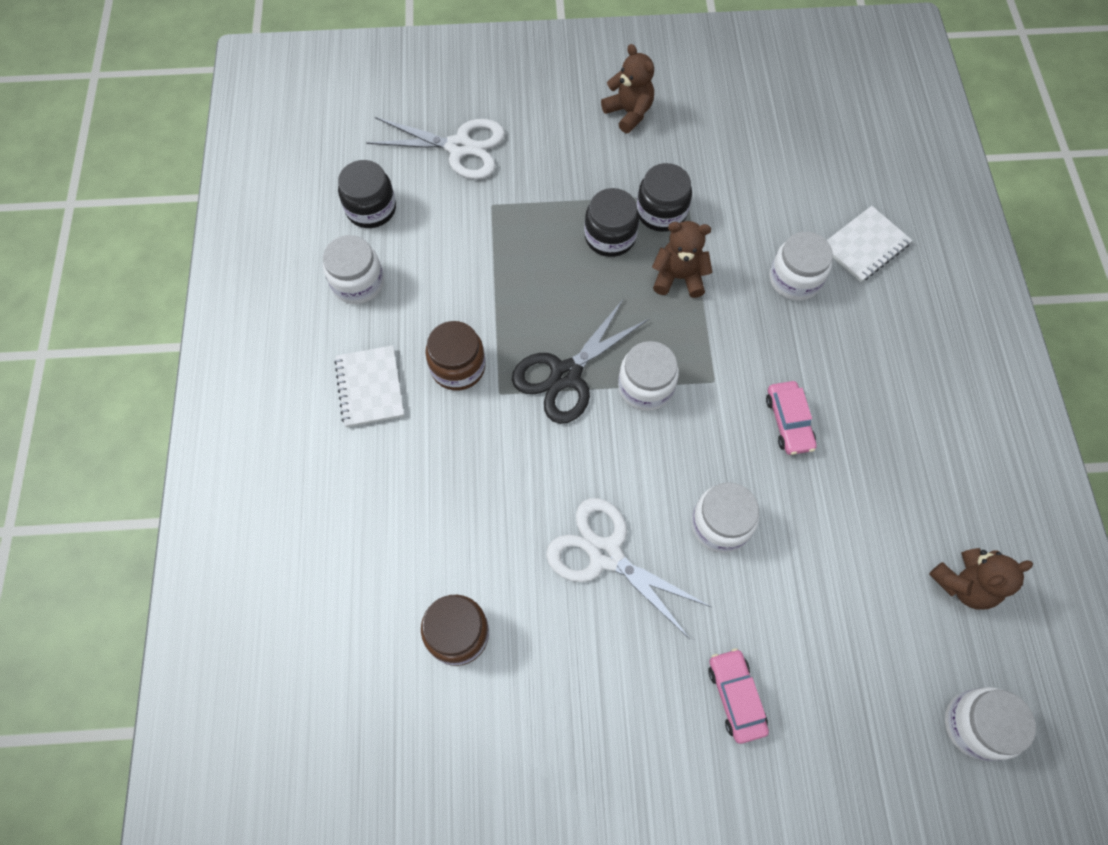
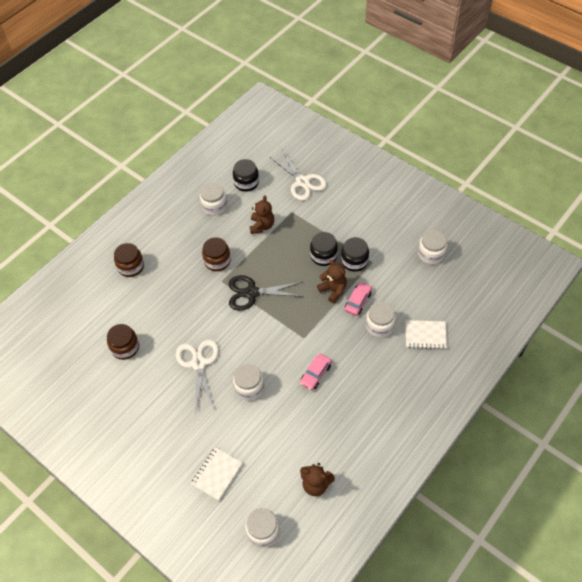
camera: 45 degrees right, 10 degrees down
(320, 489) = (131, 267): none -> brown jar
(370, 387) = (181, 245): white notebook -> white notebook (217, 474)
(629, 113) = (384, 214): brown teddy bear -> brown teddy bear (262, 226)
(645, 386) = (276, 319): white jar -> white jar (431, 254)
(736, 696) = (191, 446): pink car -> pink car (358, 301)

